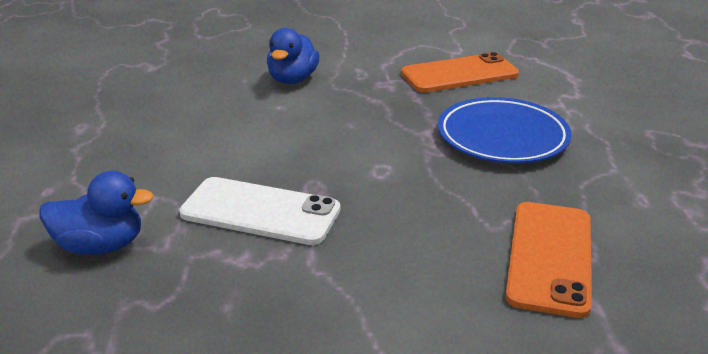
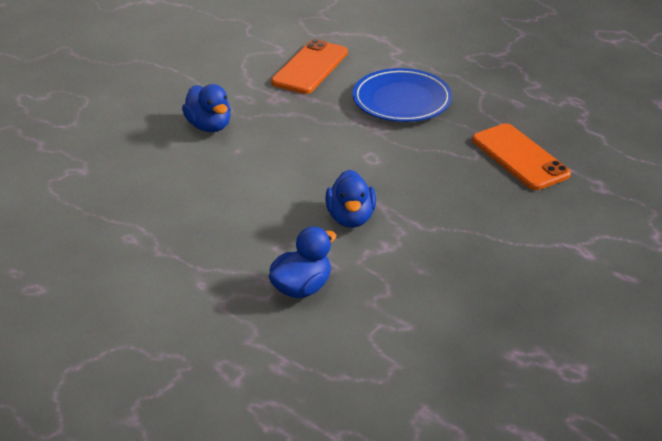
camera: 45 degrees left, 5 degrees up
(260, 211) = (350, 218): white phone -> blue duck

